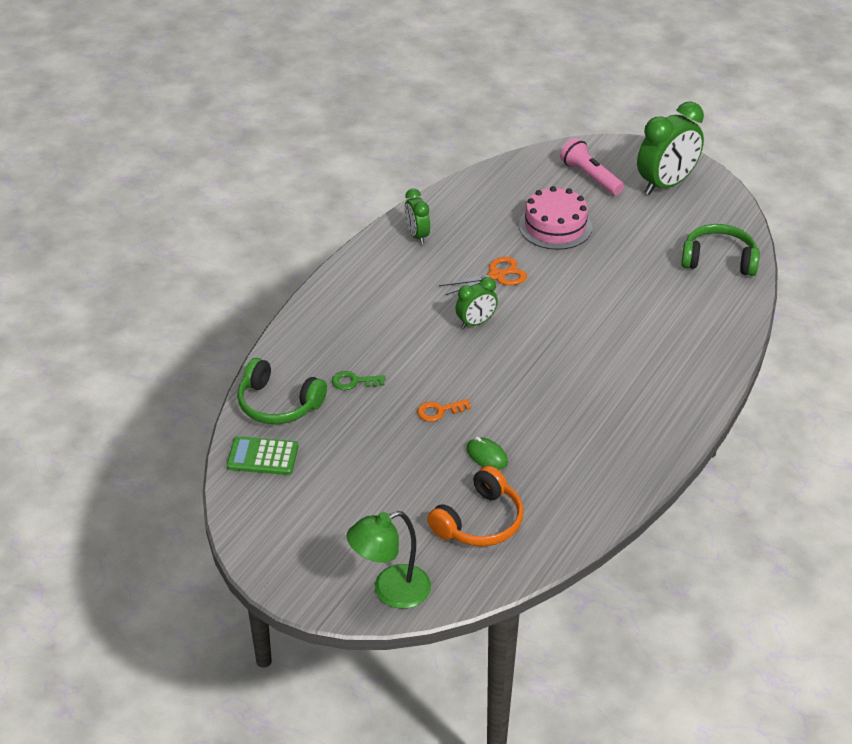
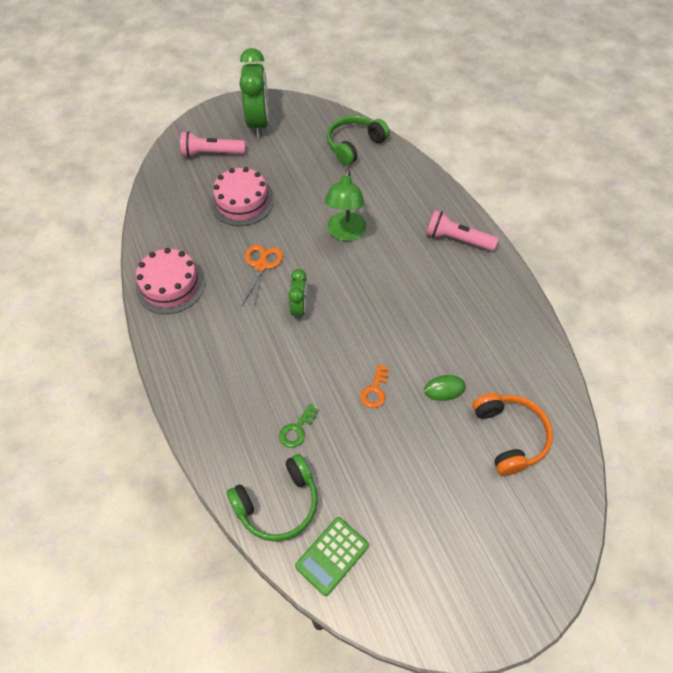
camera: 55 degrees left, 15 degrees up
(390, 591) = (548, 546): green lamp -> green lamp (345, 233)
(417, 235) = (170, 285): green clock -> pink cake
(678, 389) = (457, 239): none -> pink flashlight

